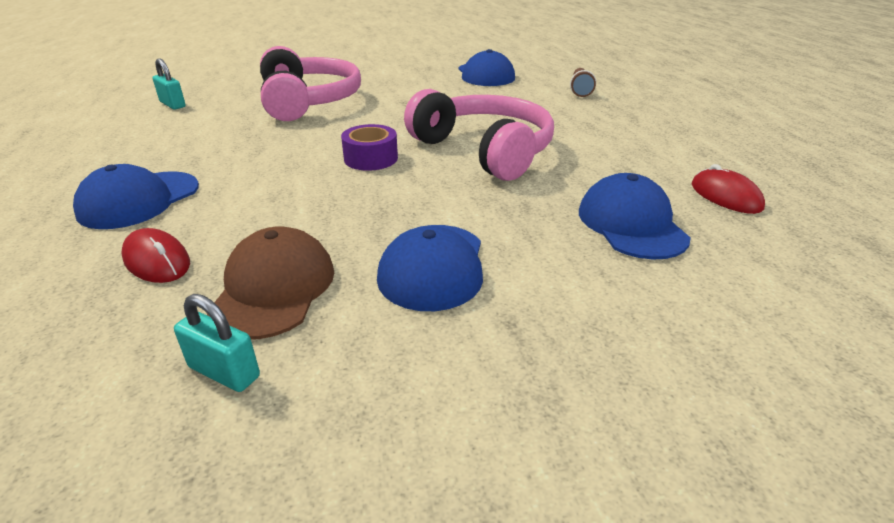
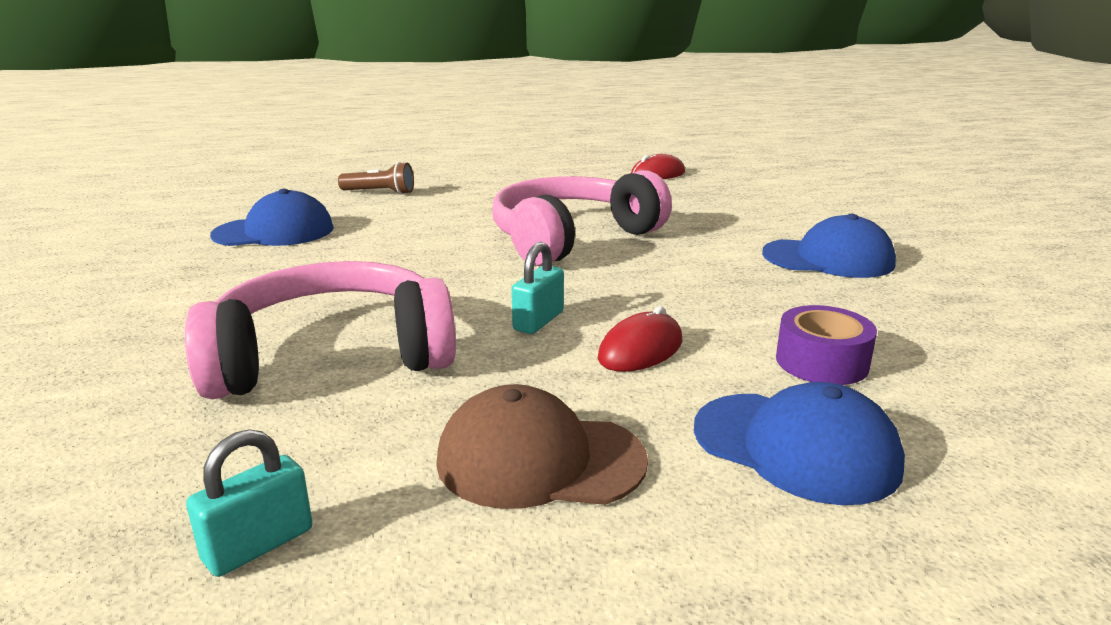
camera: 90 degrees left, 10 degrees down
(157, 261) = (931, 389): red mouse -> red mouse (640, 350)
(224, 372) = (1040, 322): turquoise padlock -> turquoise padlock (538, 321)
(274, 288) = (918, 317): brown cap -> brown cap (539, 460)
(371, 158) = (602, 292): purple tape -> purple tape (821, 362)
(631, 224) = (717, 200): blue cap -> none

